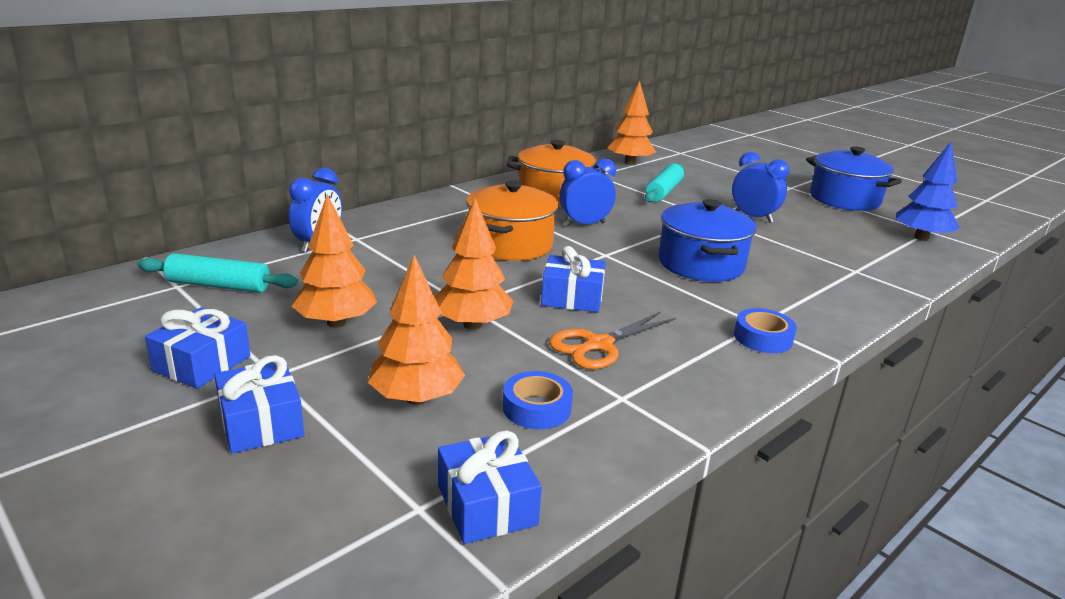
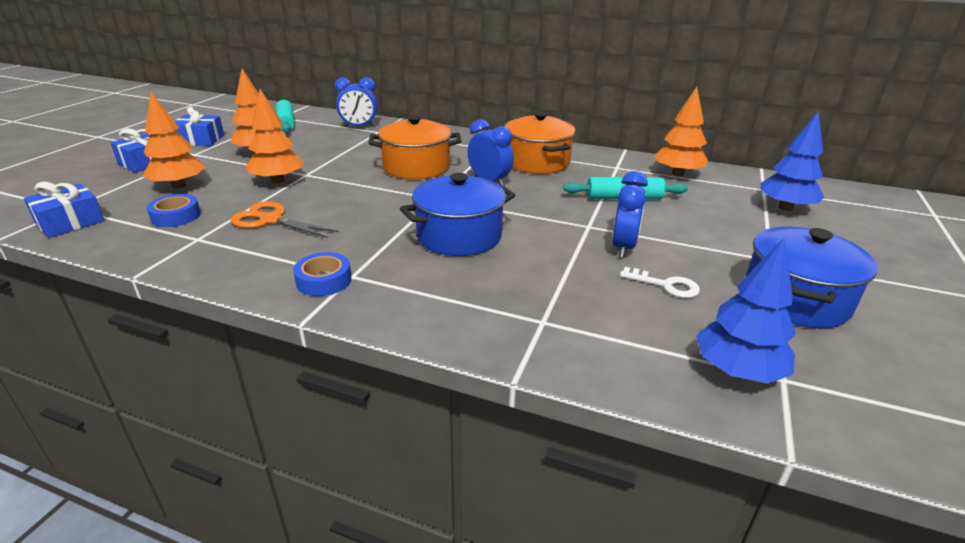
camera: 65 degrees right, 5 degrees up
(572, 297) = (342, 200): blue gift -> none
(716, 158) = (785, 208): none -> blue tree
(816, 223) = (665, 285): none -> white key

